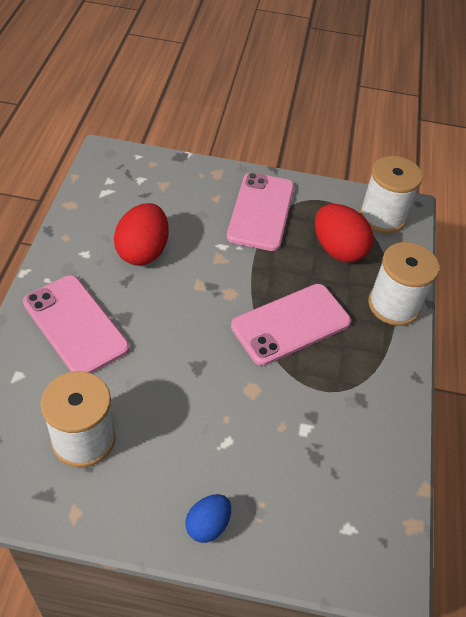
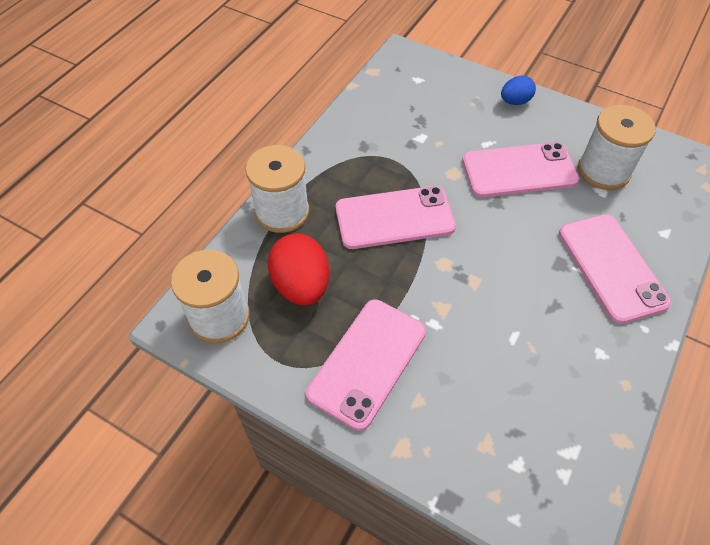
camera: 155 degrees left, 5 degrees up
(143, 251) = (531, 339): red egg -> none
(181, 412) = (519, 170): none -> pink phone

